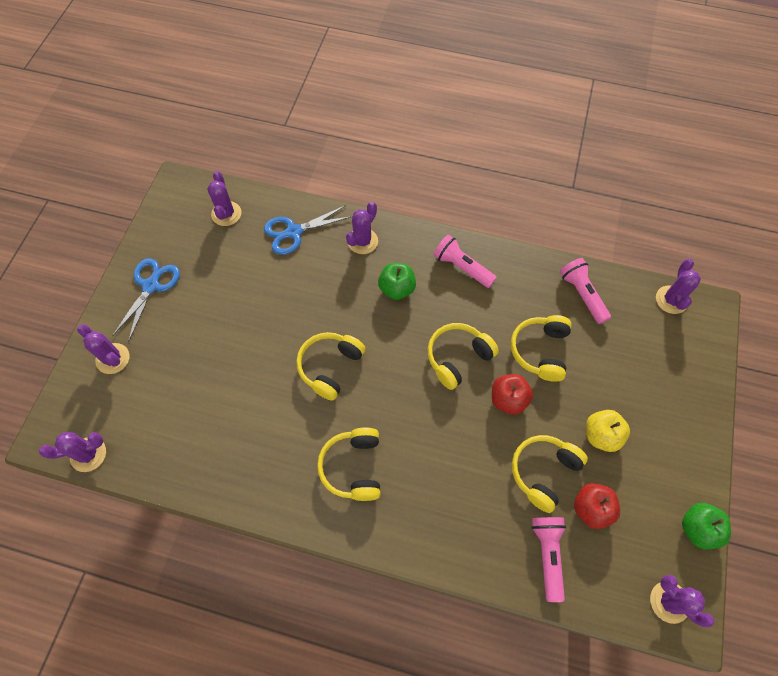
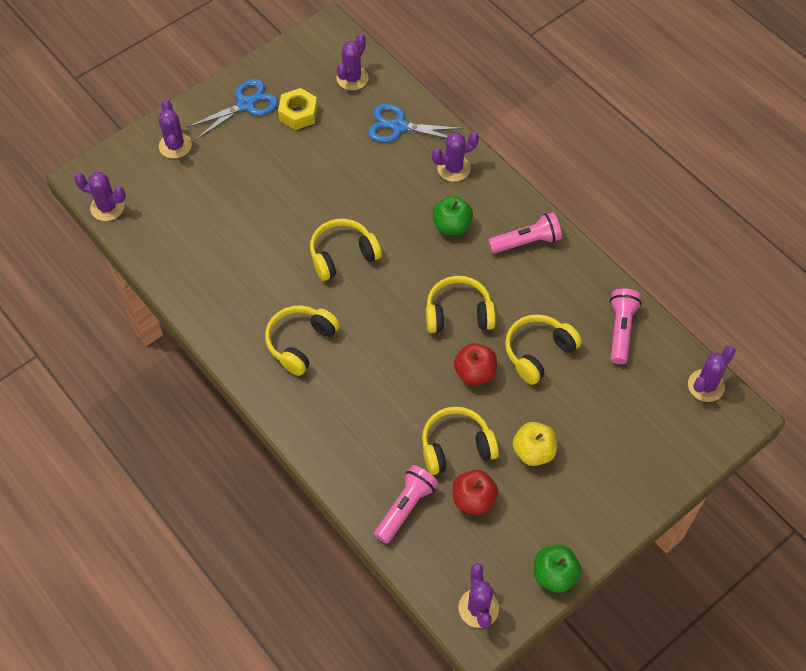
camera: 35 degrees right, 5 degrees down
(203, 268) = (298, 113): none -> yellow nut
(462, 267) = (526, 241): pink flashlight -> pink flashlight turned 90 degrees clockwise

